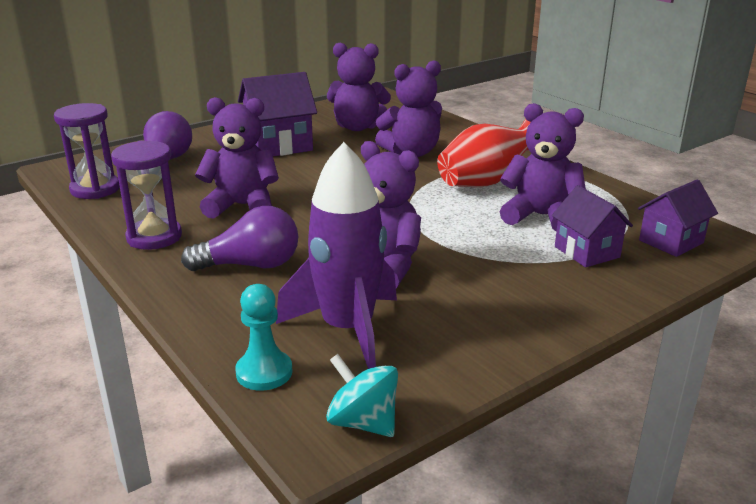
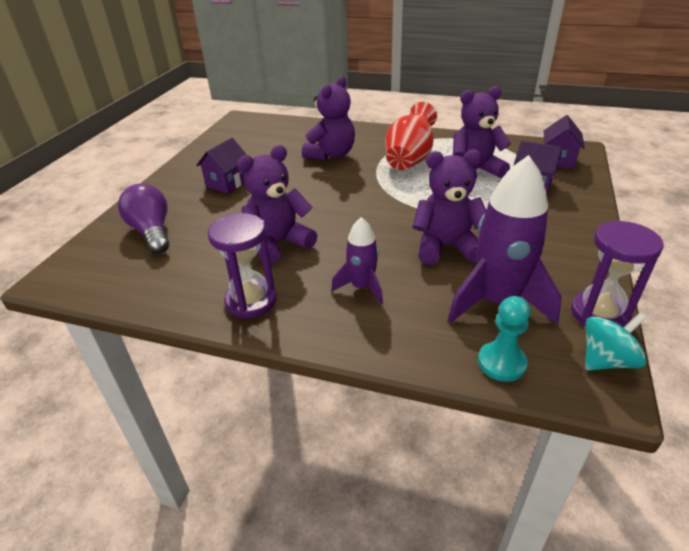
camera: 35 degrees left, 10 degrees up
(95, 189) = (125, 283): purple hourglass -> purple hourglass (599, 314)
(251, 265) = (362, 287): purple light bulb -> purple rocket
(279, 146) = (227, 183): purple house -> purple house, size x0.65
(357, 127) = (263, 148): purple teddy bear -> none
(363, 422) = (606, 360): turquoise spinning top -> turquoise spinning top turned 150 degrees clockwise

